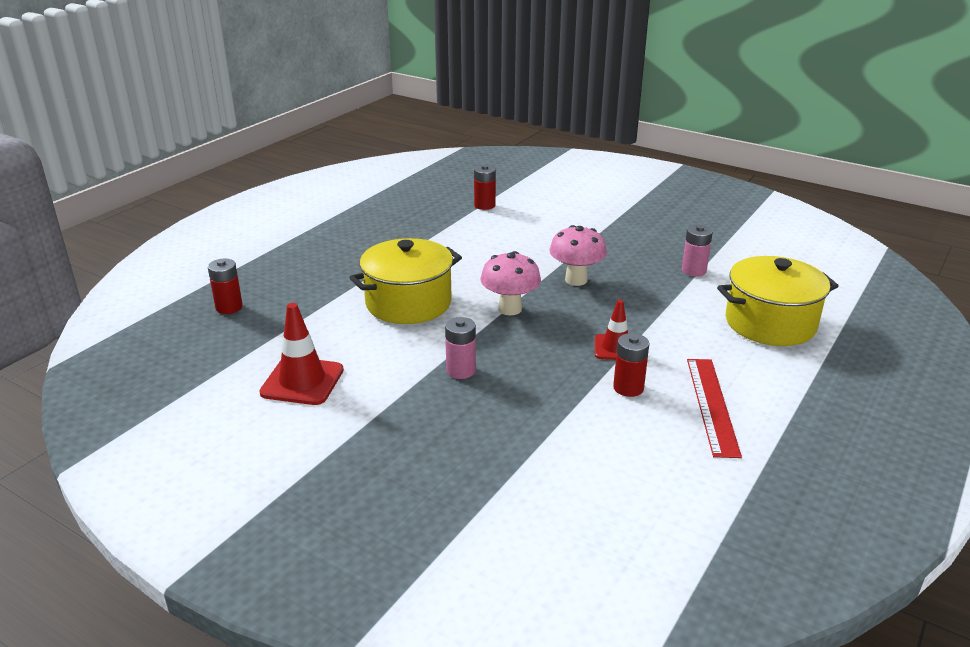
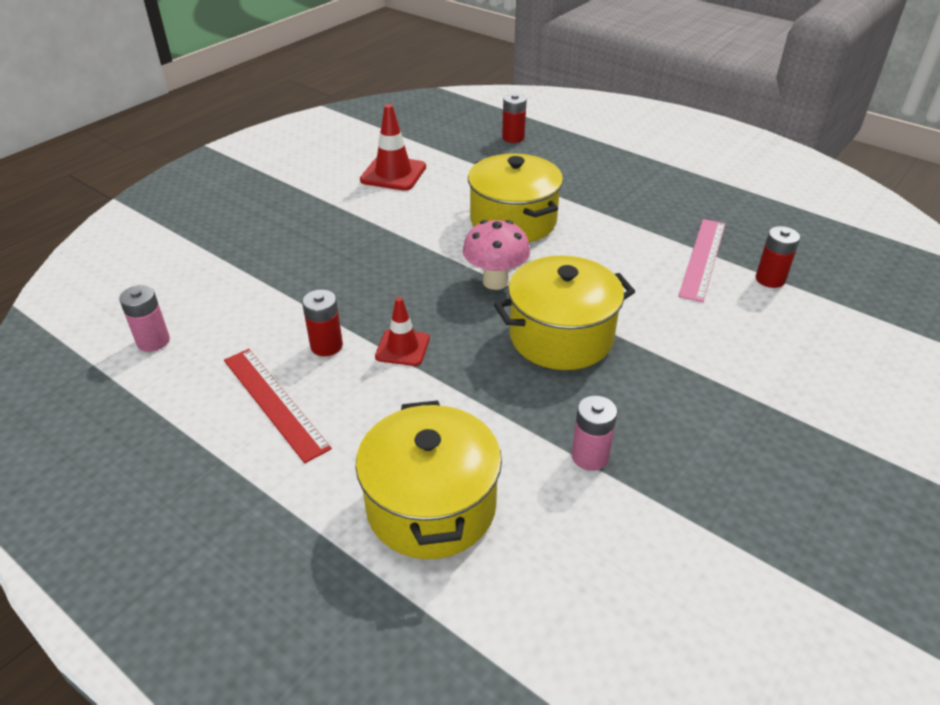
camera: 95 degrees right, 10 degrees up
(461, 225) = (703, 258): none -> pink ruler
(461, 370) = (387, 246): pink battery -> pink battery (153, 341)
(576, 280) = (561, 336): pink mushroom -> yellow pot
(712, 405) = (275, 402): red ruler -> red ruler turned 45 degrees clockwise

